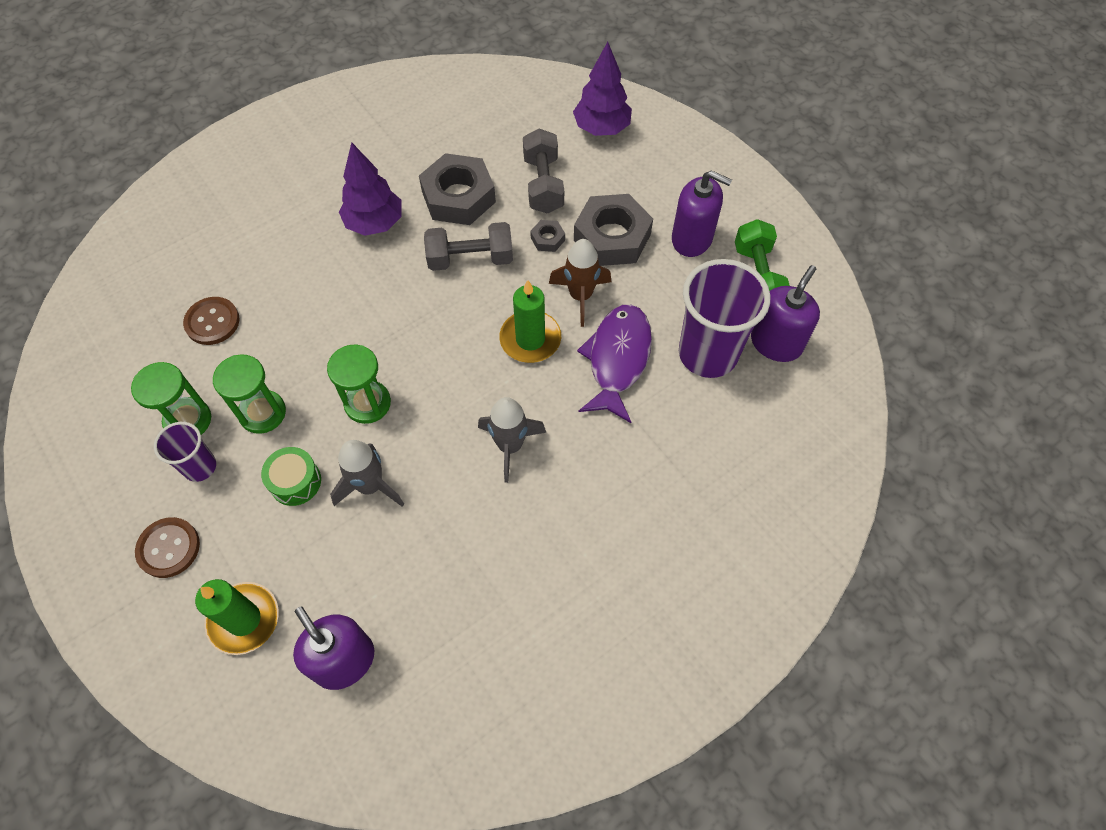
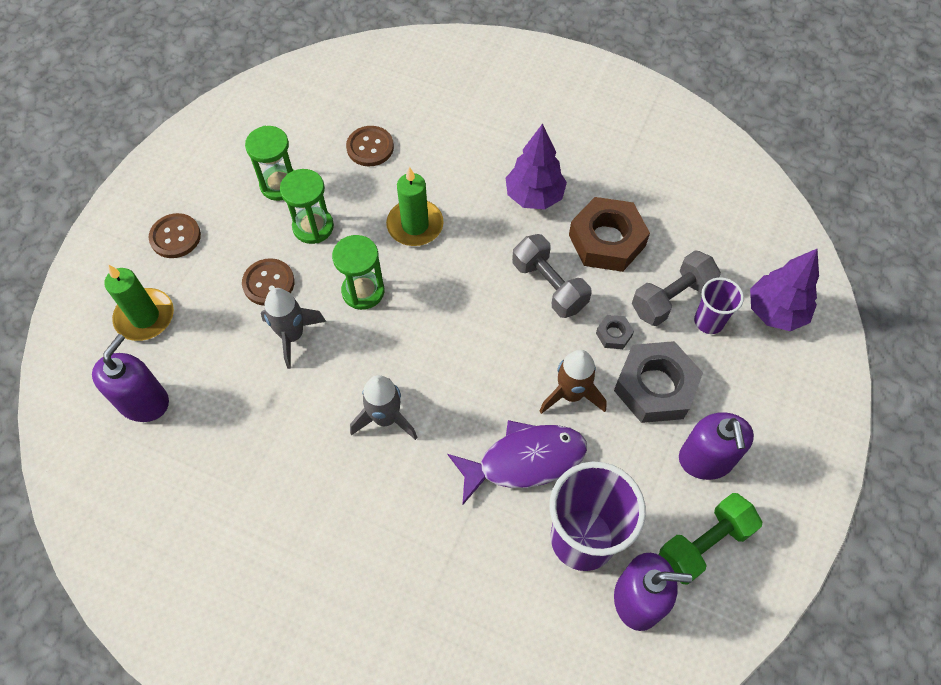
camera: 60 degrees right, 0 degrees up
(200, 467) = (247, 215): purple cup -> purple cup (709, 321)
(295, 481) = (268, 283): green drum -> brown button
(458, 197) = (607, 240): grey nut -> brown nut
(530, 339) = (499, 377): green candle -> green candle (415, 225)

